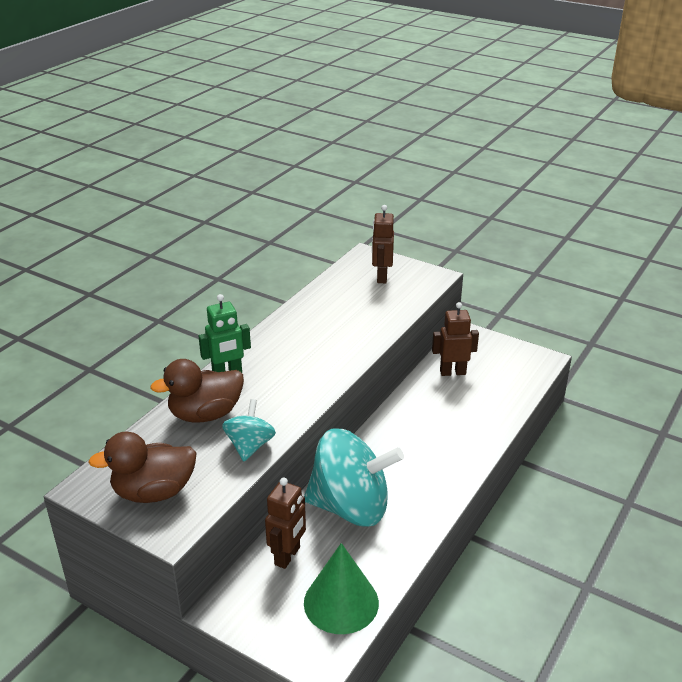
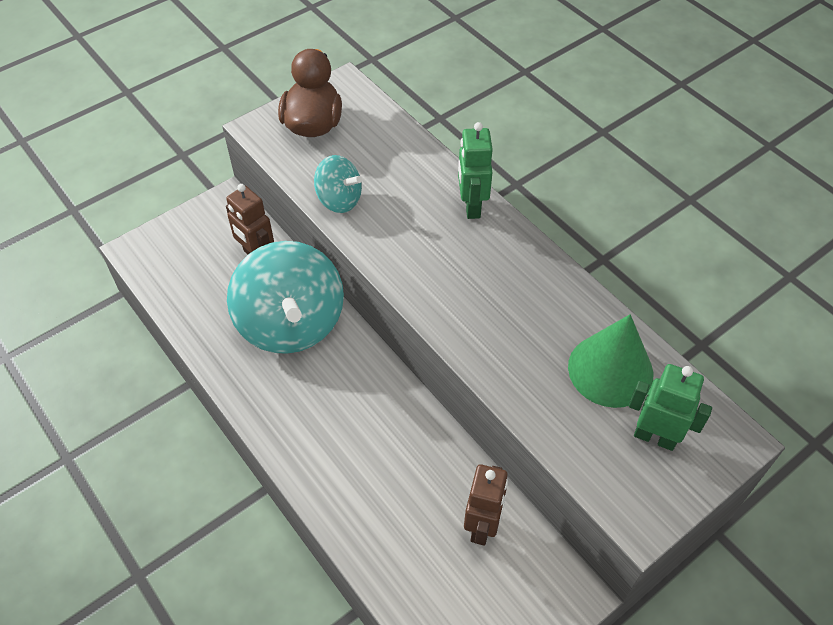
camera: 110 degrees right, 20 degrees up
(205, 414) = (407, 176): brown duck -> none
(341, 602) = (183, 280): green cone -> green cone (610, 370)
(351, 507) = (291, 323): turquoise spinning top -> turquoise spinning top turned 45 degrees counterclockwise
(381, 277) = (655, 437): brown robot -> green robot

